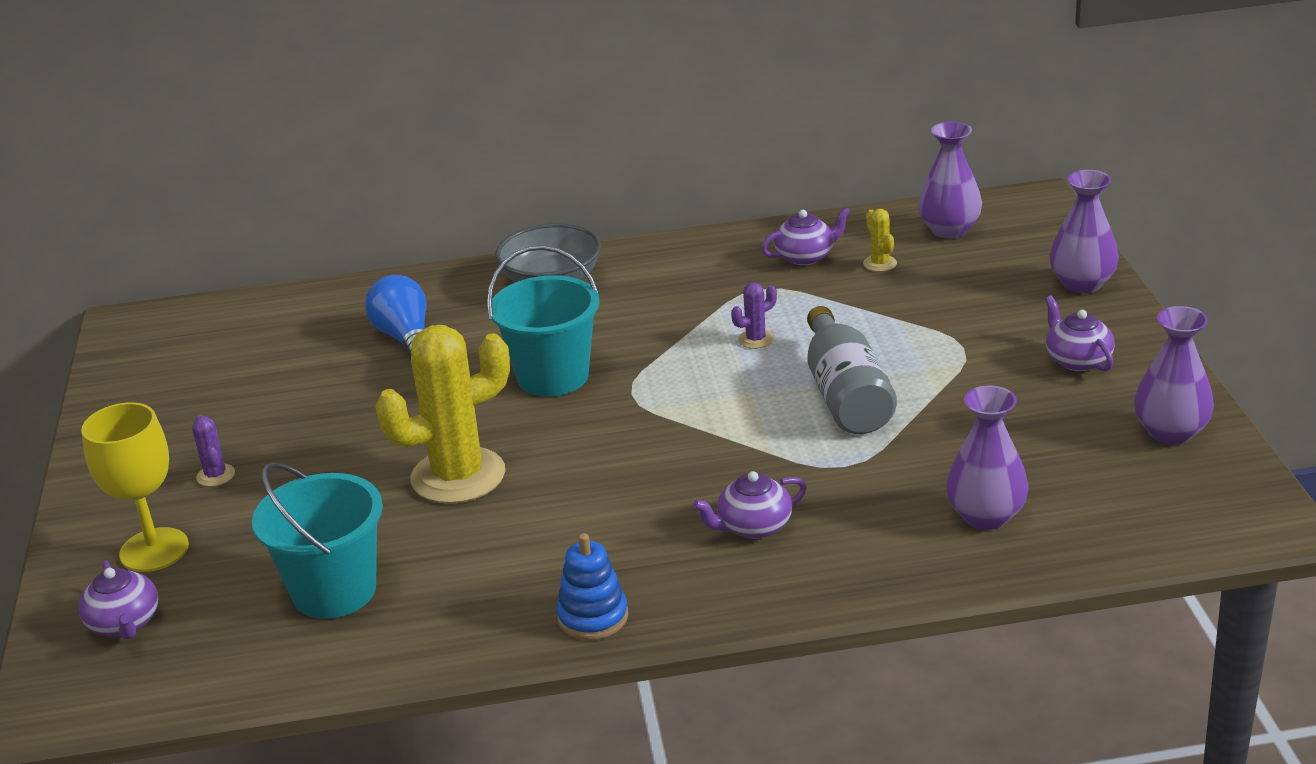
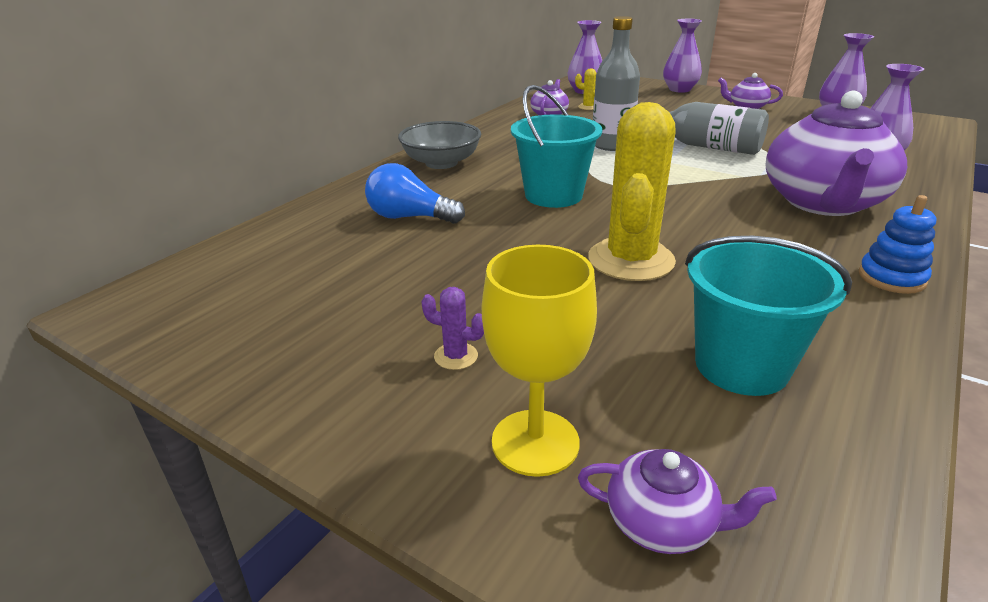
camera: 50 degrees left, 0 degrees up
(753, 526) = (823, 203): purple teapot -> purple teapot, size x2.26
(755, 339) = (611, 145): purple cactus -> grey bottle

